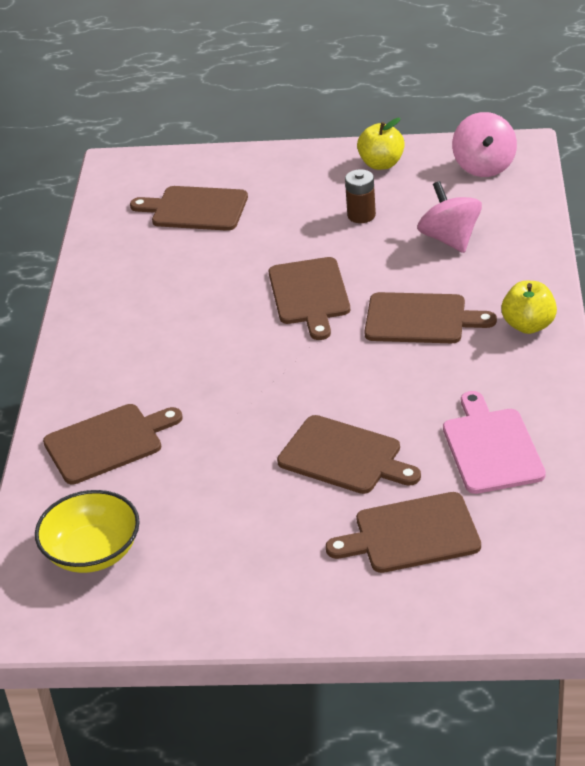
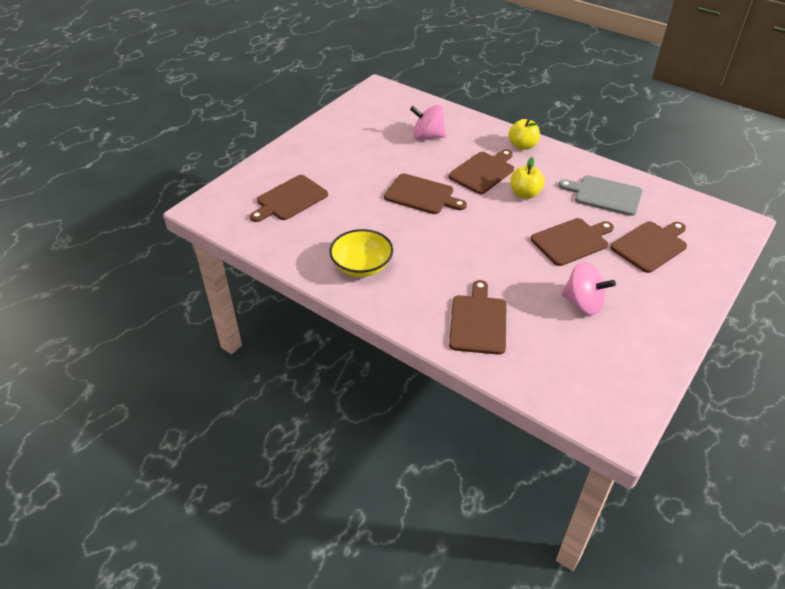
camera: 60 degrees left, 5 degrees up
(92, 552) = (576, 368): yellow bowl -> yellow bowl (362, 266)
(361, 215) = (372, 151): brown battery -> none
(381, 164) = (335, 127): yellow apple -> yellow apple (525, 194)
(411, 534) = (650, 246): brown cutting board -> brown cutting board turned 150 degrees counterclockwise
(484, 166) = (380, 102): pink spinning top -> pink spinning top (583, 303)
(491, 447) = (605, 195): pink cutting board -> grey cutting board

